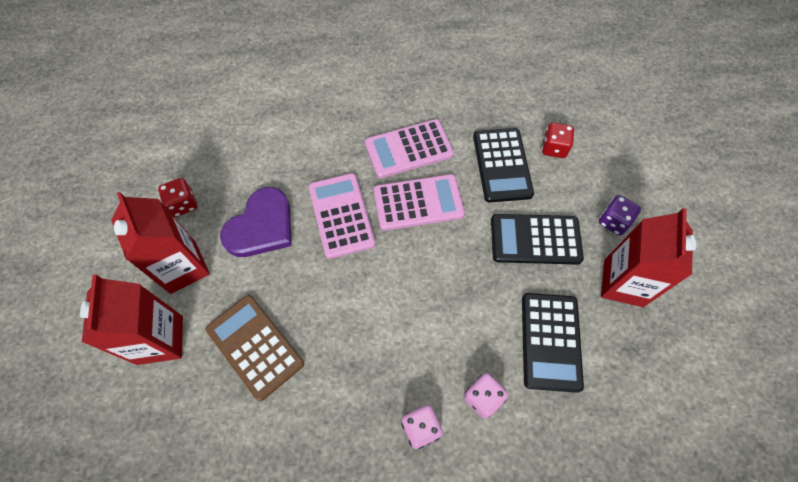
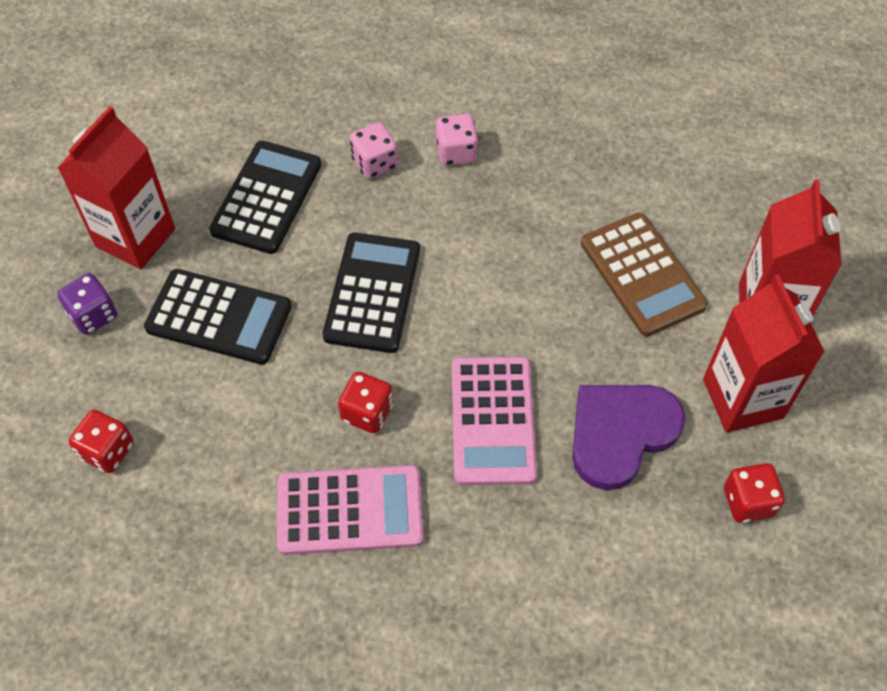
camera: 165 degrees left, 5 degrees down
(418, 202) = (367, 412): pink calculator -> red dice
(502, 165) = (207, 442): black calculator -> black calculator (372, 293)

